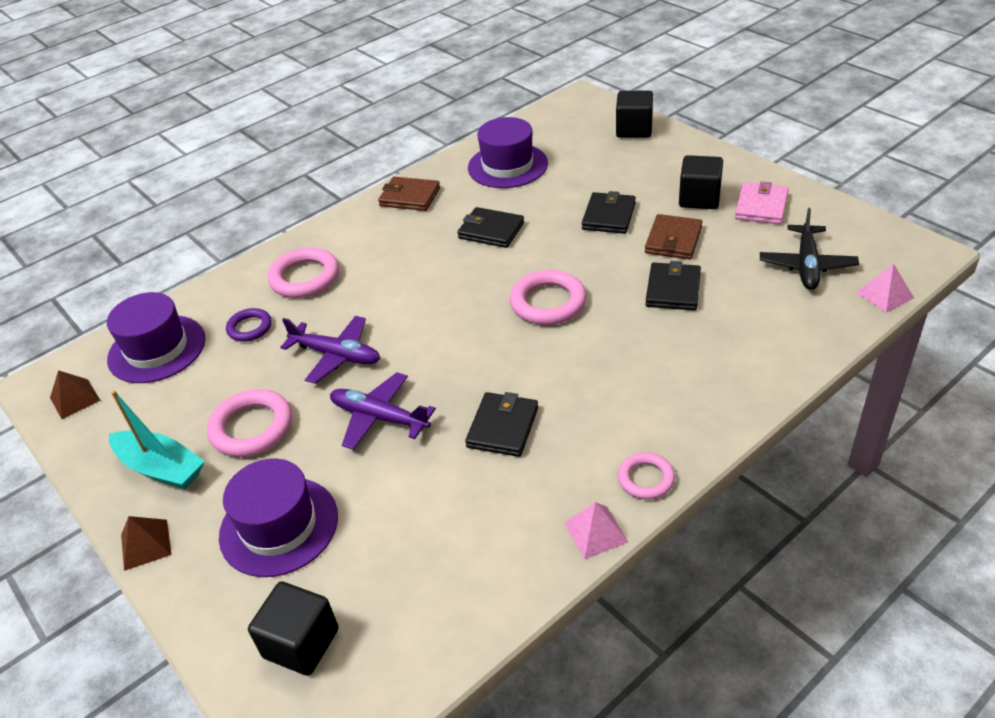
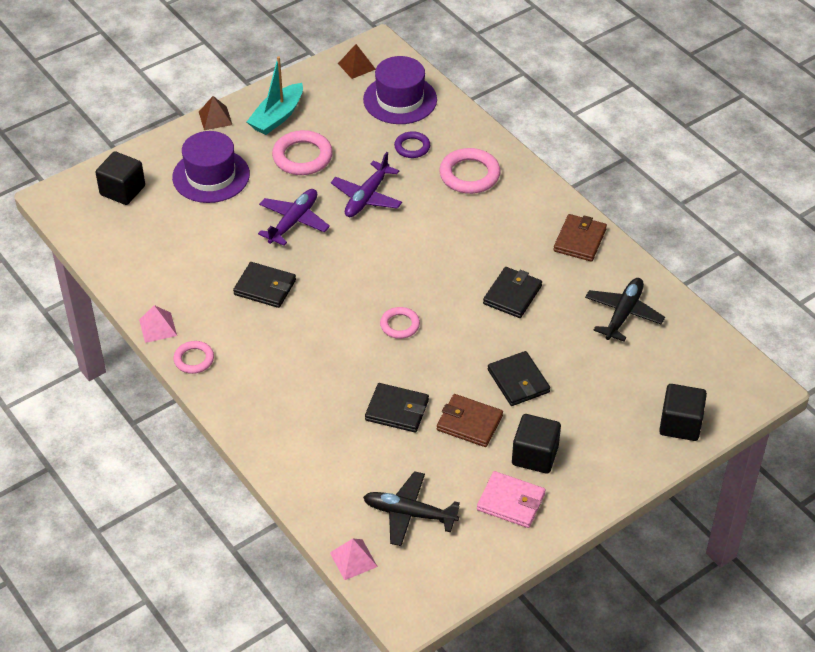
camera: 90 degrees right, 5 degrees up
(507, 166) = (623, 314): purple hat -> black plane
(548, 302) = (400, 325): pink ring -> pink ring, size x0.60
(608, 216) = (518, 381): black wallet -> black wallet turned 45 degrees clockwise

